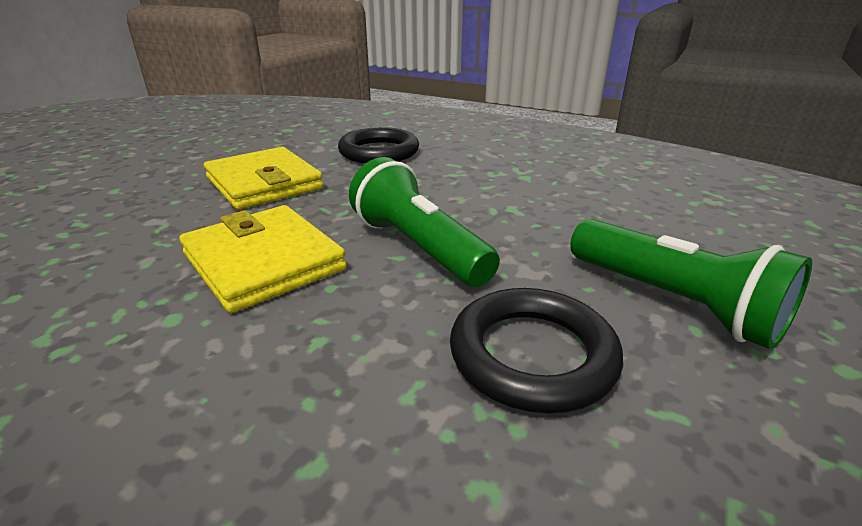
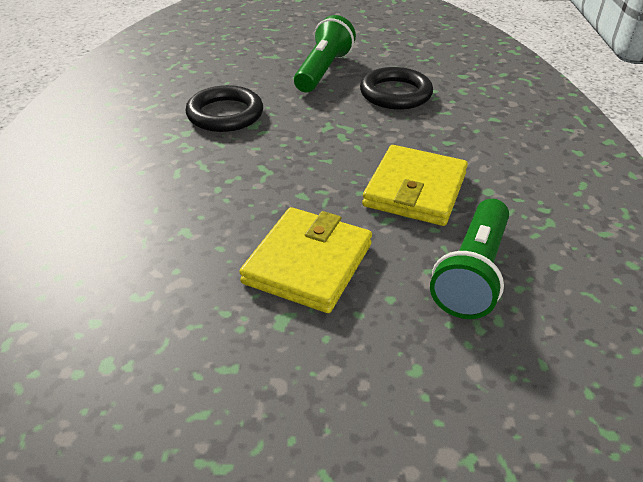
camera: 120 degrees left, 10 degrees up
(379, 152) = (168, 229): black ring -> black ring (225, 114)
(418, 247) = (341, 143): green flashlight -> green flashlight (472, 273)

